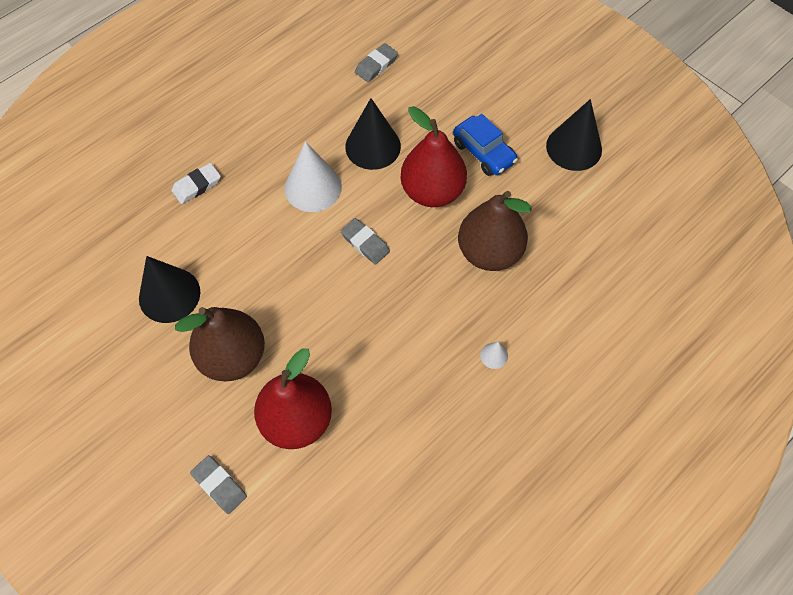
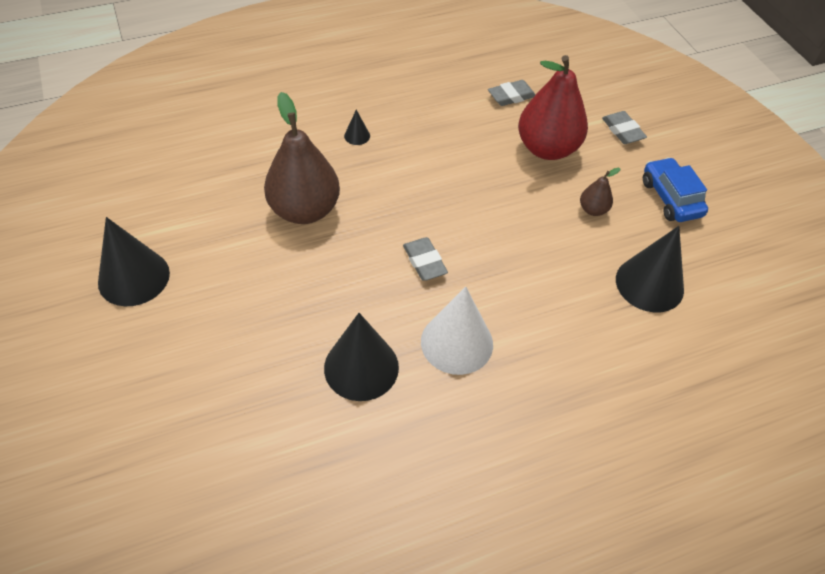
camera: 160 degrees left, 10 degrees down
(197, 186) = (600, 398): white eraser -> none
(233, 357) = (593, 210): brown pear -> brown pear, size x0.45
(376, 65) = (291, 492): grey eraser -> grey eraser (511, 96)
(432, 191) = (323, 288): red pear -> none
(483, 152) = (236, 310): blue car -> blue car (670, 198)
(494, 355) = (357, 136): white cone -> black cone

